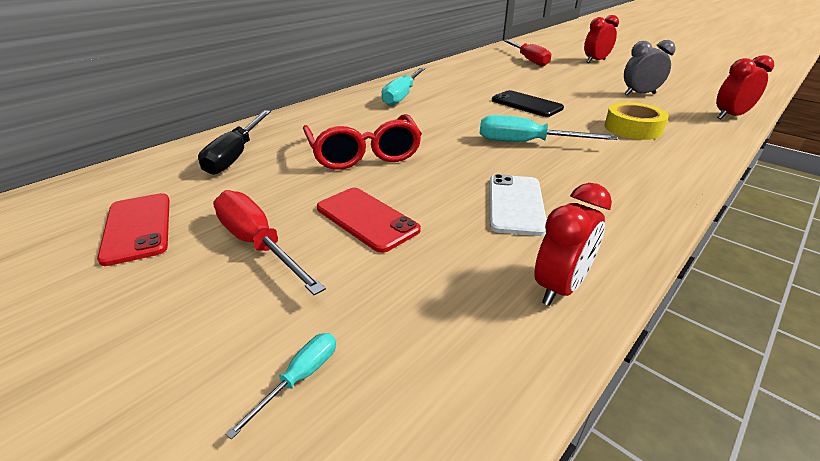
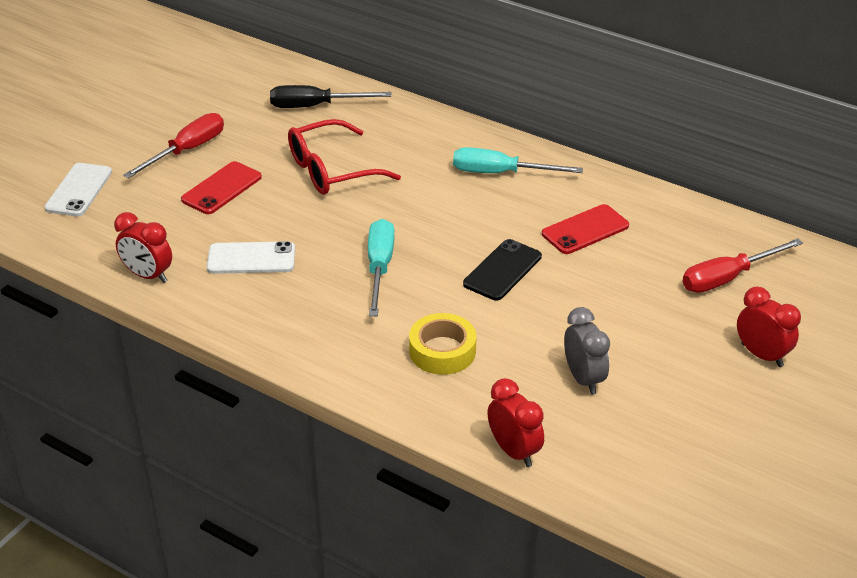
camera: 80 degrees right, 5 degrees up
(138, 228) = (202, 100): red phone -> red phone (585, 230)
(300, 378) = (79, 190): turquoise screwdriver -> white phone

